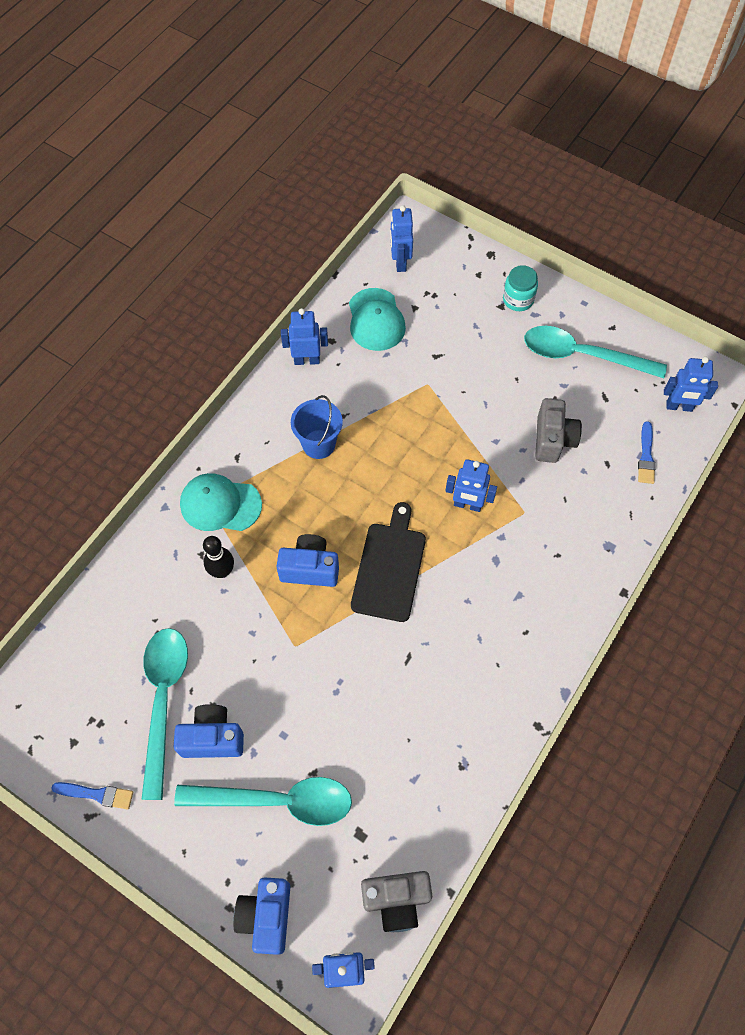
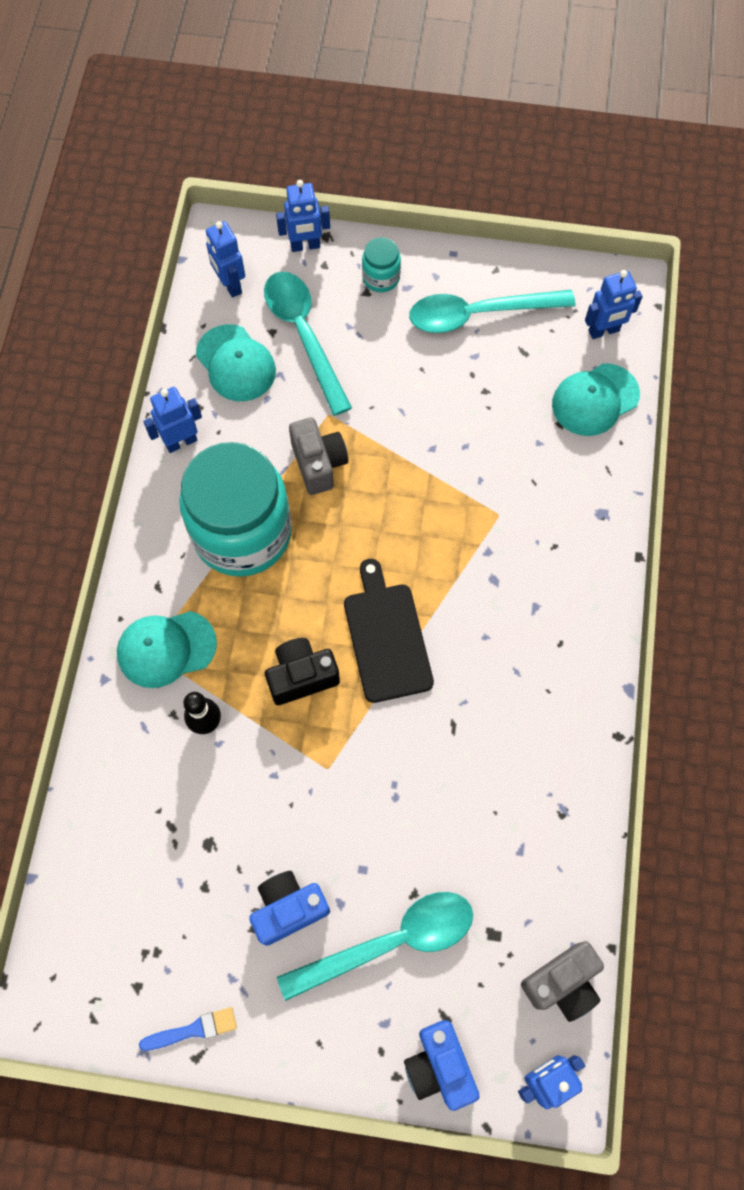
camera: 25 degrees left, 5 degrees up
(163, 701) = (214, 894): turquoise spoon -> turquoise spoon (304, 335)
(310, 568) = (301, 676): blue camera -> black camera
(318, 444) = (242, 533): blue bucket -> turquoise jar
(467, 505) = (436, 532): blue robot -> blue robot (305, 246)
(553, 440) = (491, 422): grey camera -> grey camera (319, 464)
(646, 456) = (595, 400): blue brush -> turquoise cap

